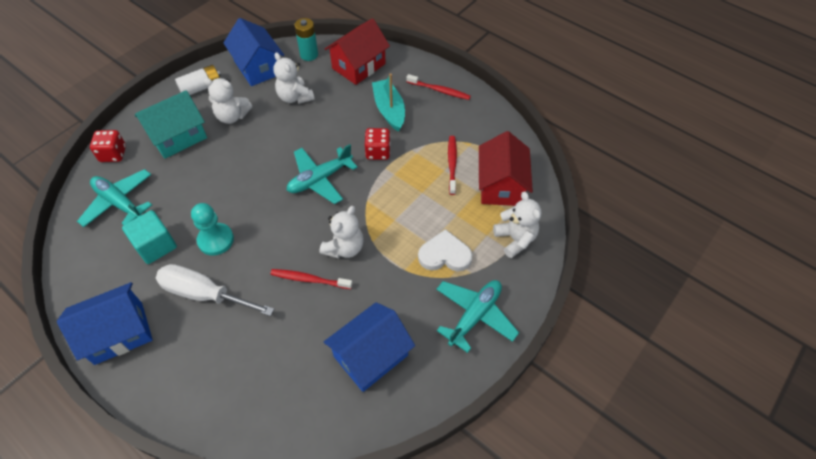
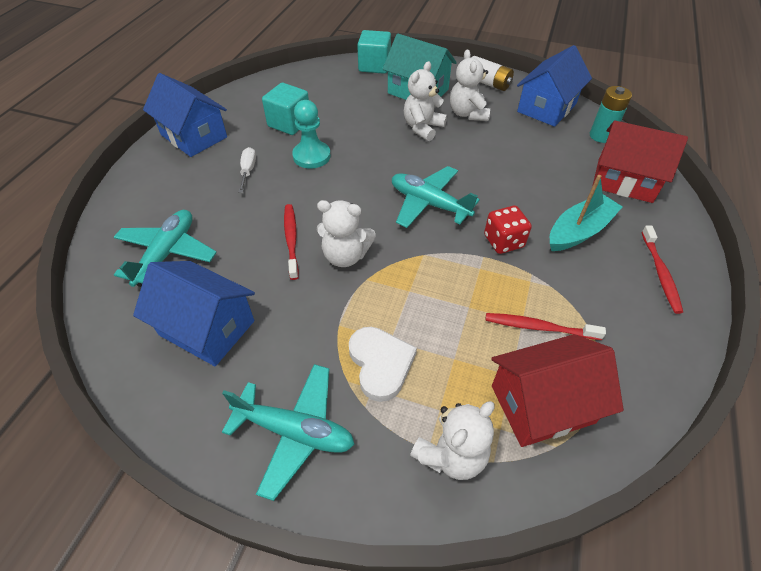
camera: 70 degrees right, 5 degrees down
(113, 154) = (374, 66): red dice -> turquoise cube
(119, 203) = (325, 88): turquoise plane -> turquoise plane (167, 253)
(204, 294) = (248, 170): white screwdriver -> white screwdriver, size x0.49
(295, 97) = (529, 146): white teddy bear -> white teddy bear (422, 128)
(452, 164) = (539, 327): red toothbrush -> red toothbrush turned 150 degrees counterclockwise

